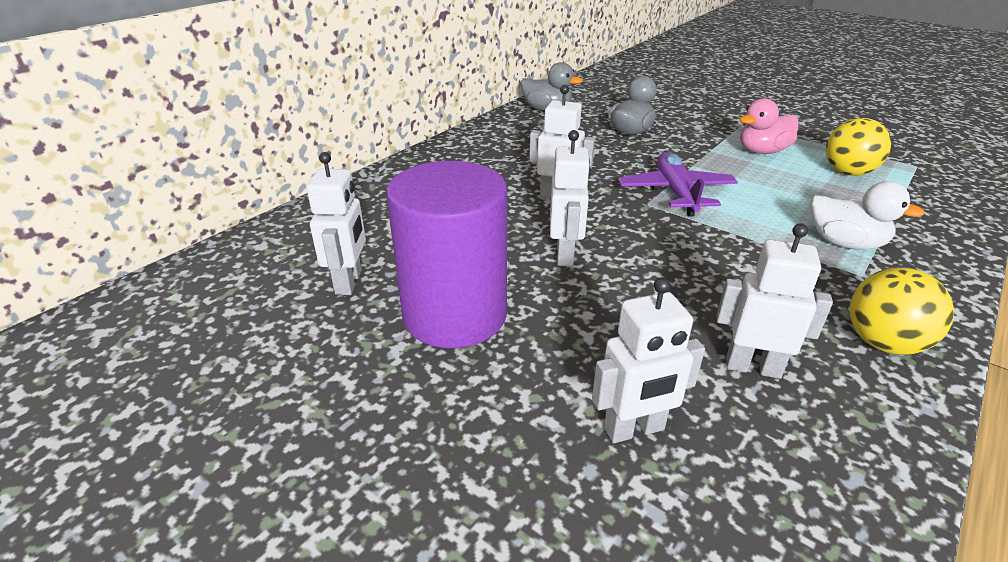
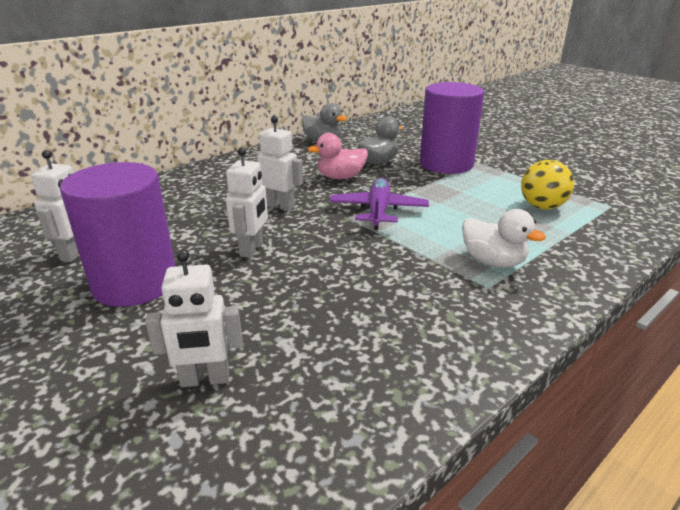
camera: 10 degrees right, 5 degrees down
(708, 128) = (446, 164): none -> purple cylinder
(753, 367) = (336, 346): white robot -> none
(762, 151) = (478, 185): pink duck -> pink duck (340, 177)
(883, 343) = (462, 341): yellow ball -> none

